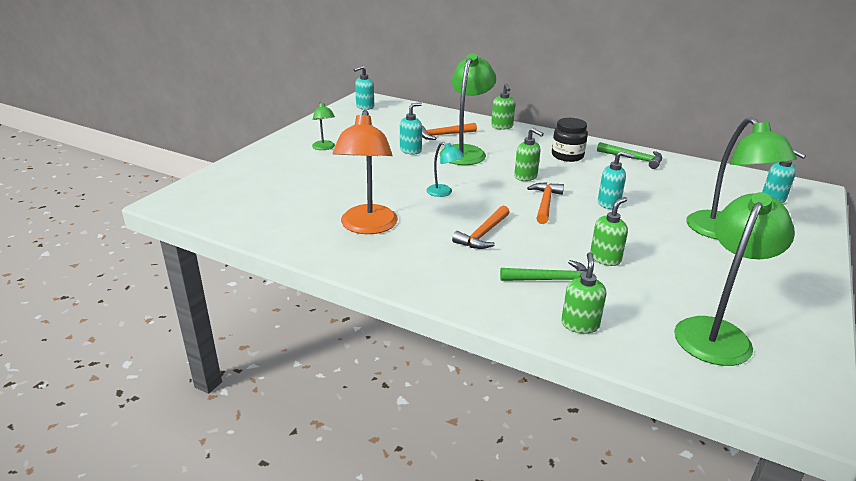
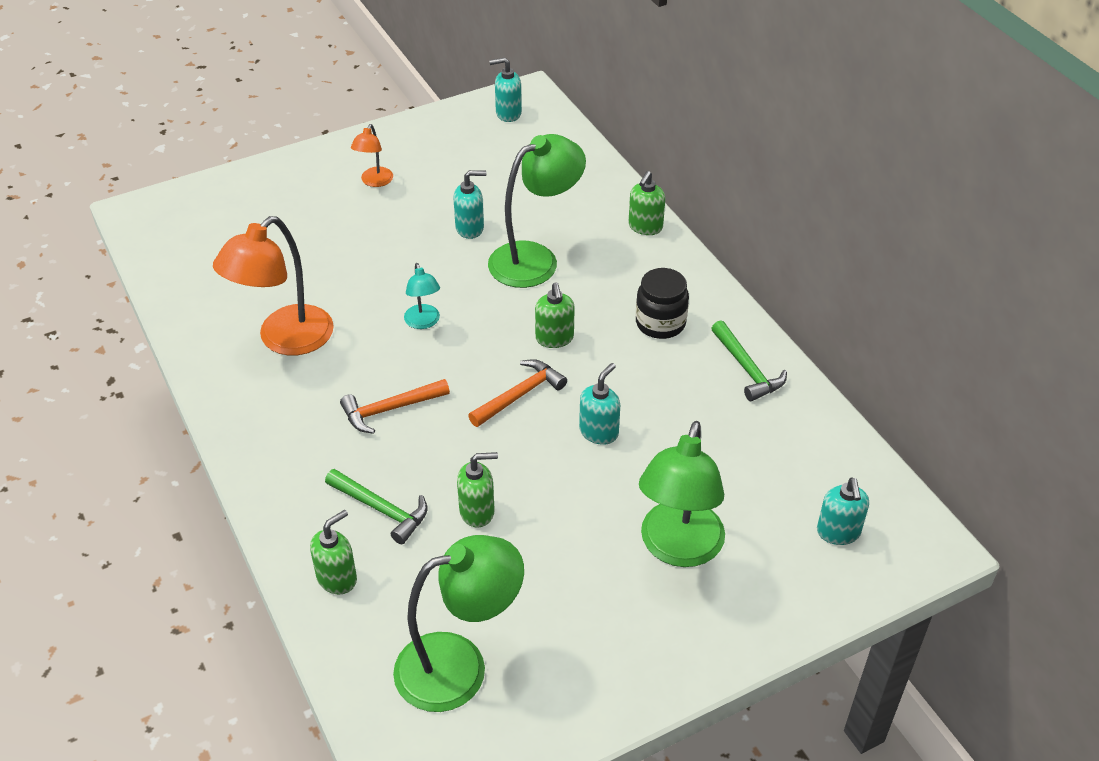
camera: 35 degrees right, 15 degrees up
(324, 148) = (374, 182): green lamp -> orange lamp
(443, 135) = (545, 213): orange hammer -> none
(609, 203) = (599, 432): turquoise soap dispenser -> turquoise soap dispenser turned 105 degrees counterclockwise

